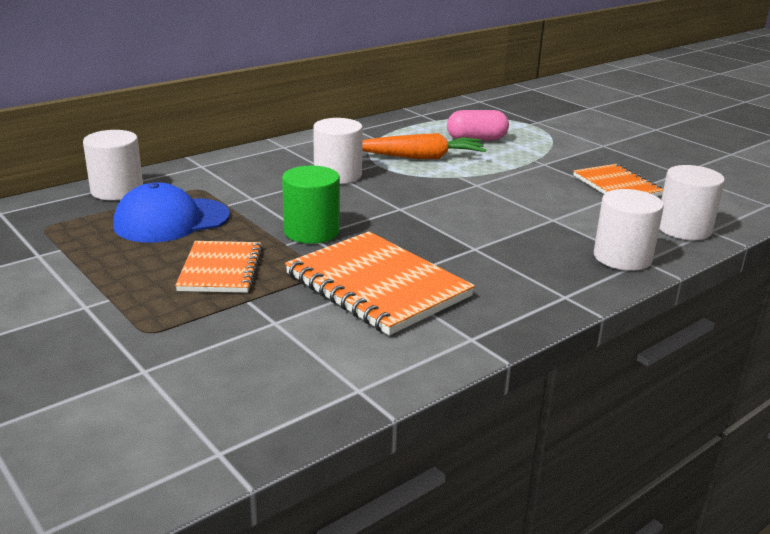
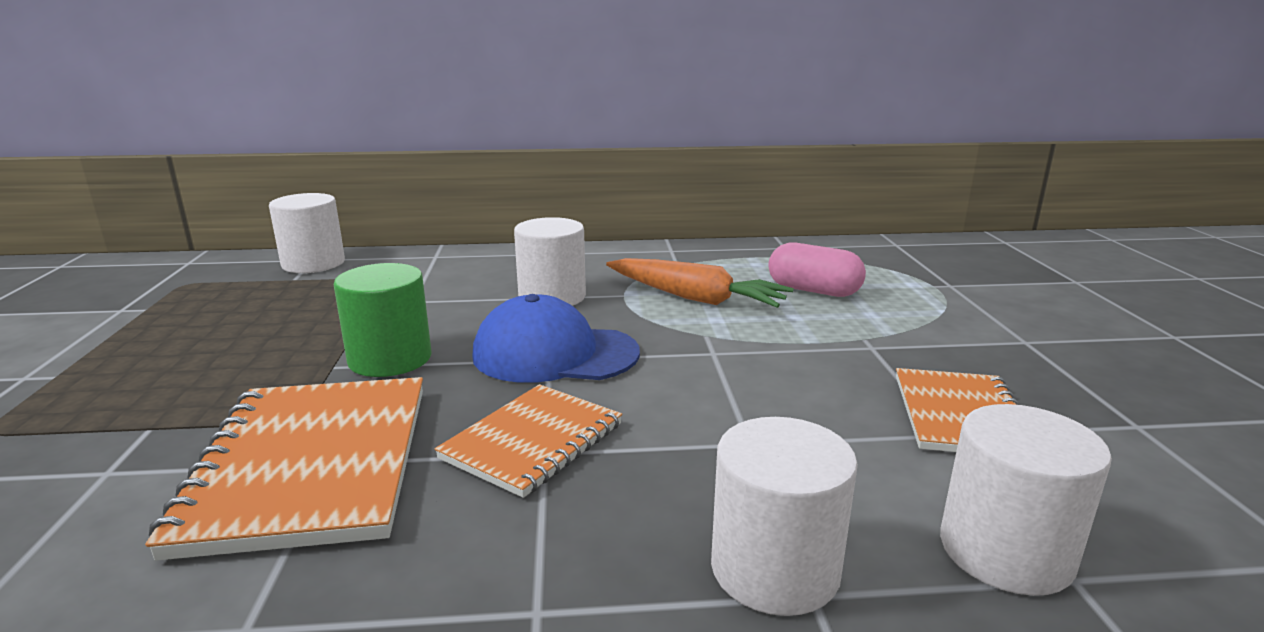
camera: 35 degrees right, 5 degrees down
(171, 221) = (290, 306): blue cap -> blue cap (555, 354)
(221, 269) = (210, 377): orange notebook -> orange notebook (533, 441)

